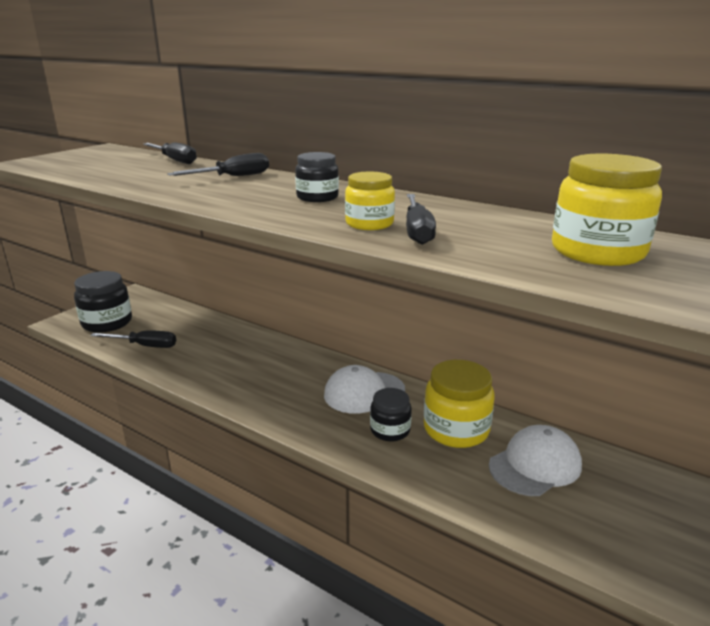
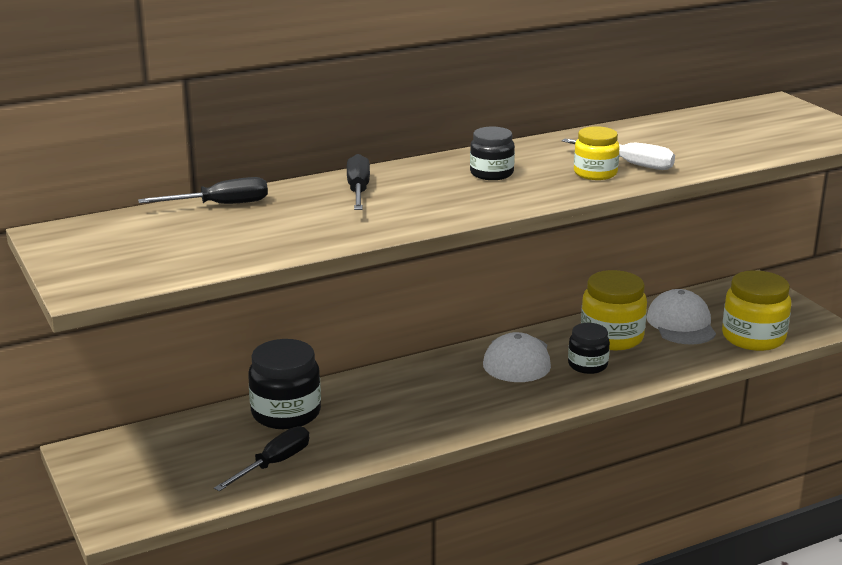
camera: 60 degrees left, 0 degrees up
(107, 323) = (165, 484): black jar -> black jar (286, 413)
(417, 231) = (630, 164): black screwdriver -> white screwdriver
(597, 252) = (722, 133): yellow jar -> yellow jar (753, 337)

